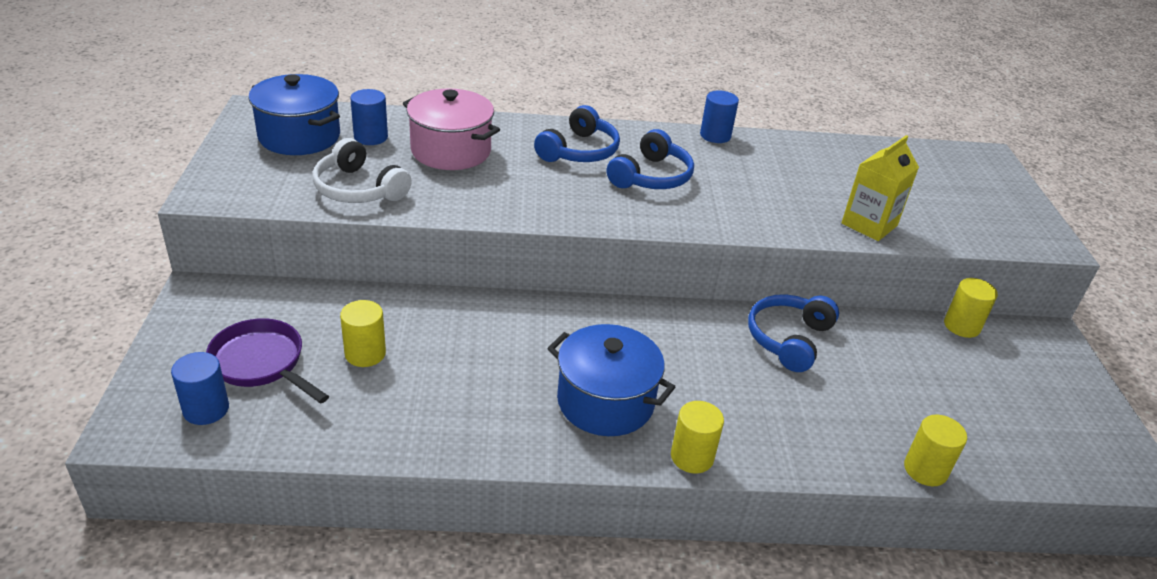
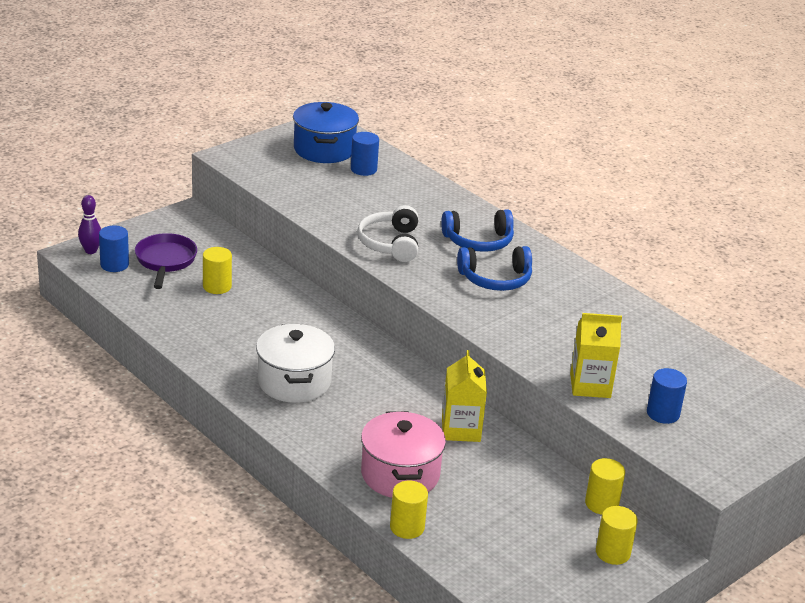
camera: 50 degrees right, 5 degrees down
(146, 412) = (91, 251): none -> purple bowling pin
(359, 189) = (306, 193): white headphones -> white headphones (390, 243)
(451, 151) = (396, 200): pink pot -> pink pot (400, 474)
(605, 401) = (294, 381): blue pot -> white pot
(692, 457) = (291, 431): yellow cylinder -> yellow cylinder (613, 553)
(715, 136) = (600, 283): blue cylinder -> blue cylinder (663, 413)
(789, 339) = (461, 429): blue headphones -> yellow carton

